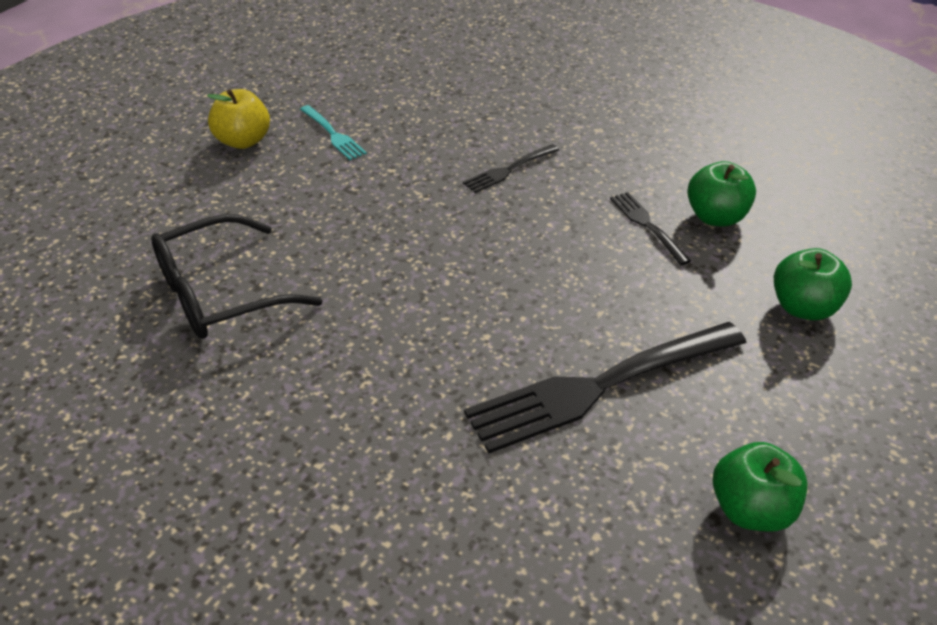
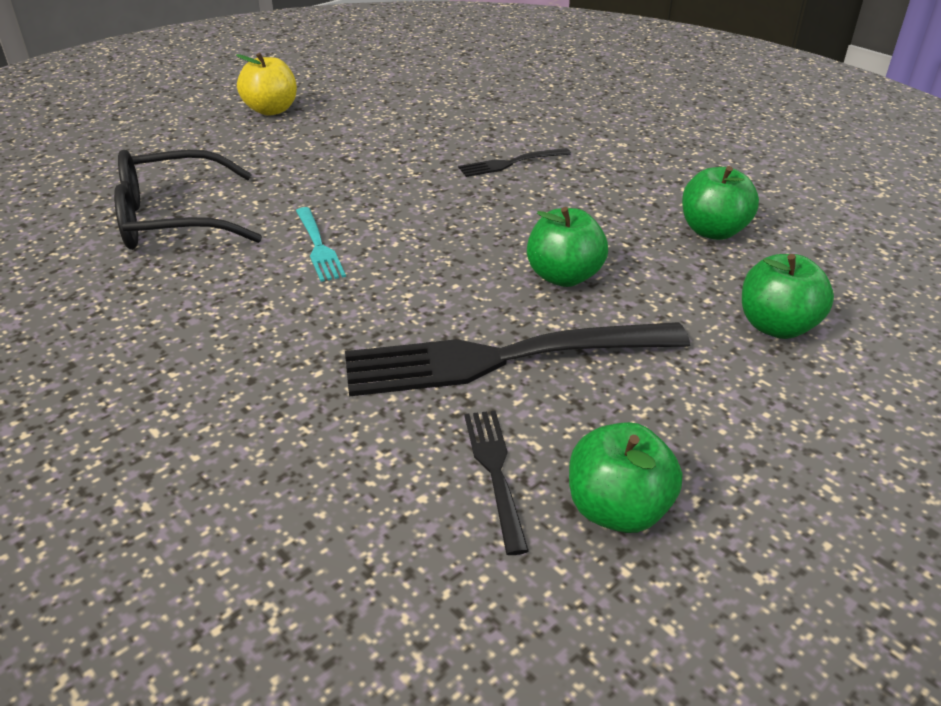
camera: 15 degrees right, 5 degrees down
(332, 134) = (356, 115): turquoise fork -> turquoise fork (318, 246)
(612, 290) = (564, 276): none -> green apple
(648, 226) = (632, 228): black fork -> black fork (495, 473)

